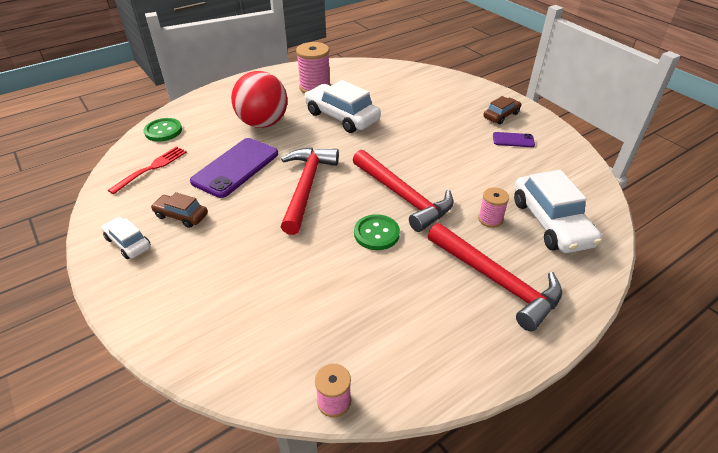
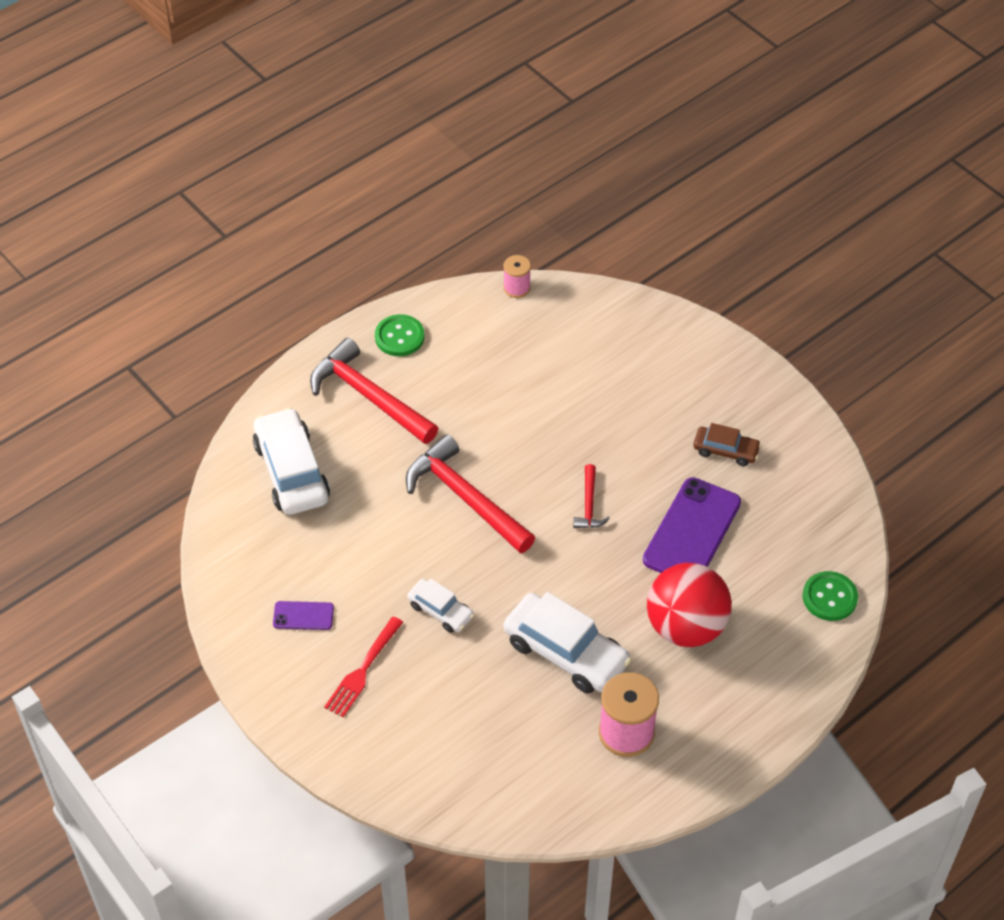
camera: 175 degrees right, 10 degrees up
(128, 243) = (765, 412): white car -> white car (440, 611)
(151, 168) = (804, 521): red fork -> red fork (363, 669)
(306, 187) = (589, 504): red hammer -> red hammer, size x0.49
(376, 233) = (494, 443): green button -> green button (399, 337)
(490, 219) = (362, 471): pink spool -> none
(501, 115) = (309, 675): brown car -> none

